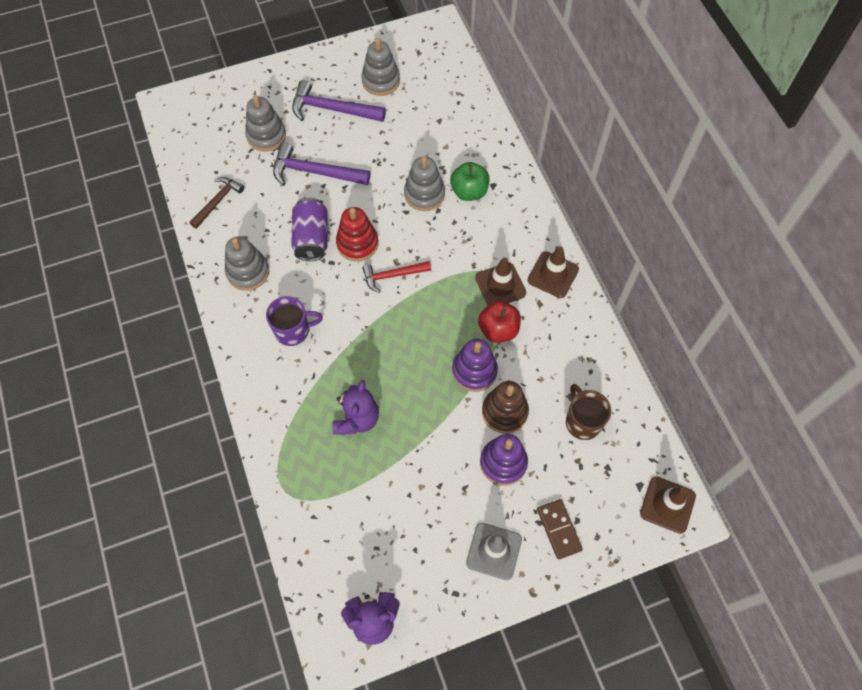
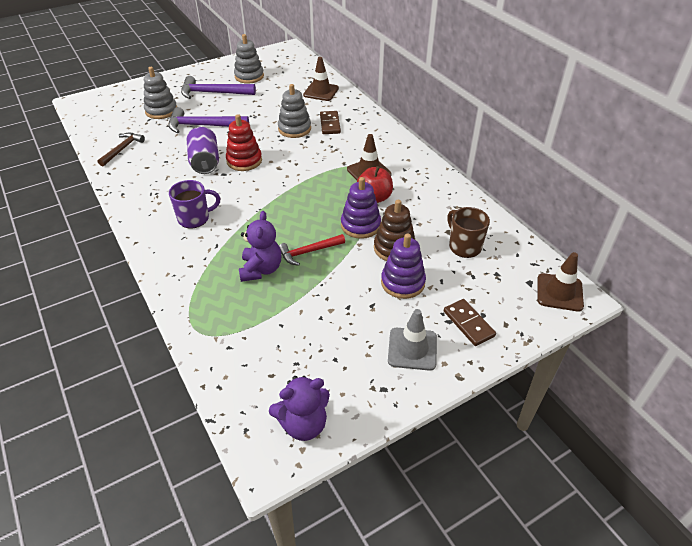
camera: 10 degrees left, 20 degrees down
(248, 272) = (151, 187): grey stacking toy -> none
(392, 275) = (277, 176): red hammer -> red hammer (308, 252)
(469, 191) = (330, 124): green apple -> brown domino
(553, 275) = (410, 161): brown traffic cone -> brown traffic cone (321, 92)

